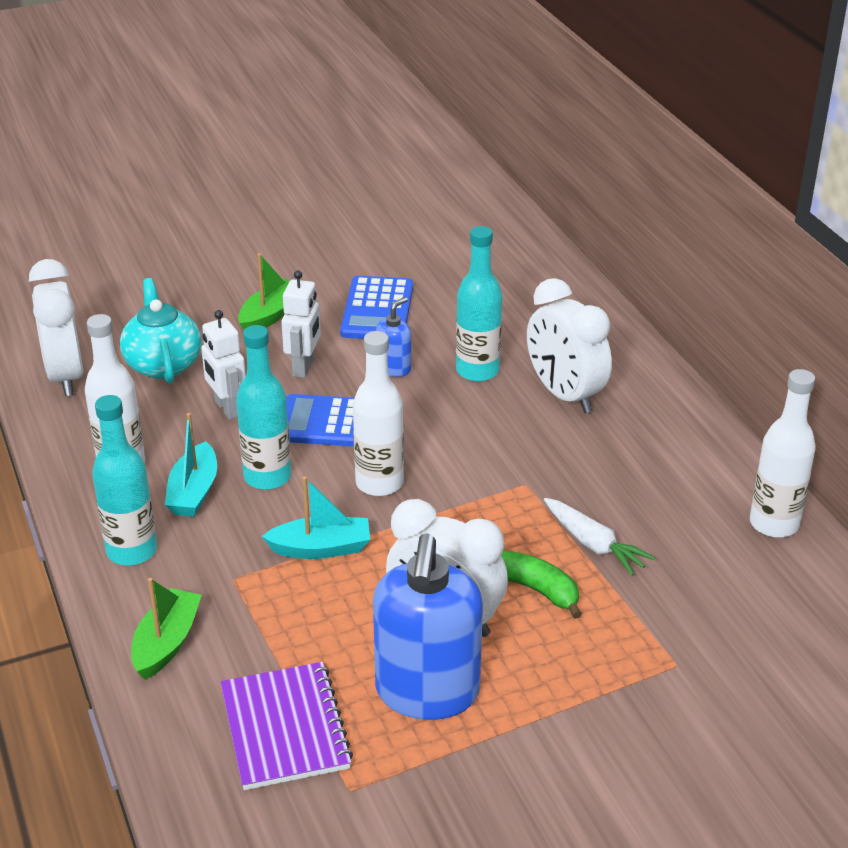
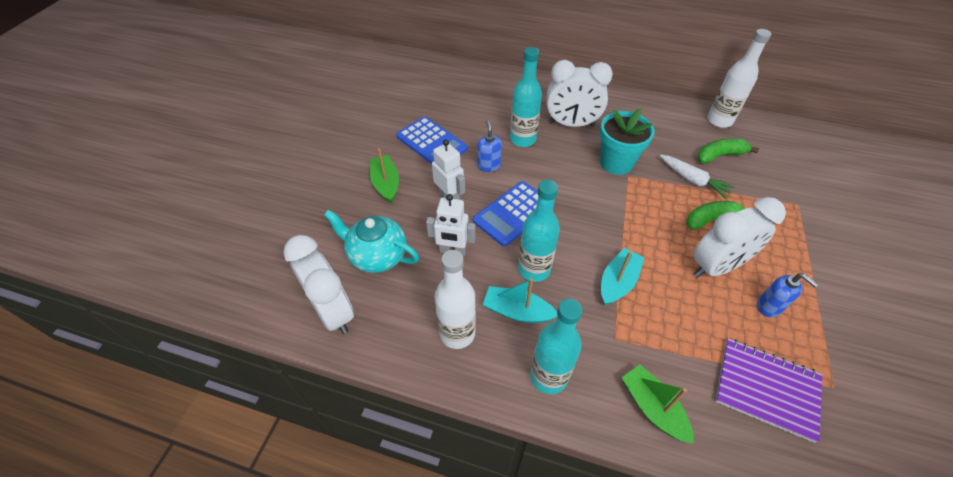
camera: 50 degrees left, 15 degrees up
(66, 376) = (333, 311): white clock -> white clock turned 150 degrees counterclockwise
(194, 492) = (517, 311): turquoise boat -> turquoise boat turned 150 degrees clockwise
(379, 483) = (581, 226): white bottle -> none
(427, 692) = (769, 306): blue soap dispenser -> blue soap dispenser, size x0.46
(537, 464) = (616, 163): none -> turquoise flower pot
(594, 544) = (693, 180): white carrot -> white carrot turned 45 degrees clockwise
(686, 552) = (720, 155): none -> green banana

